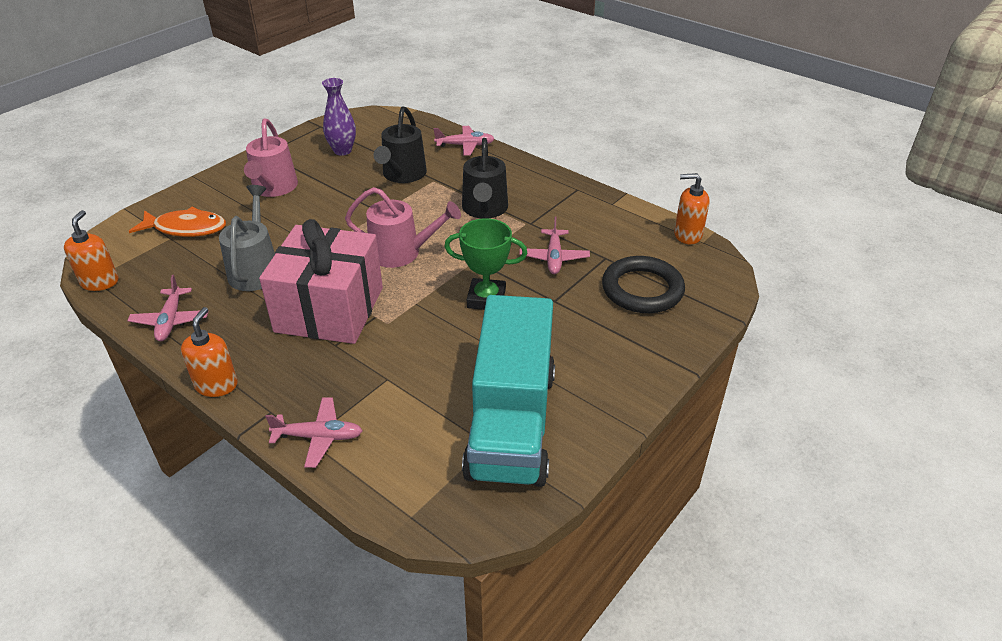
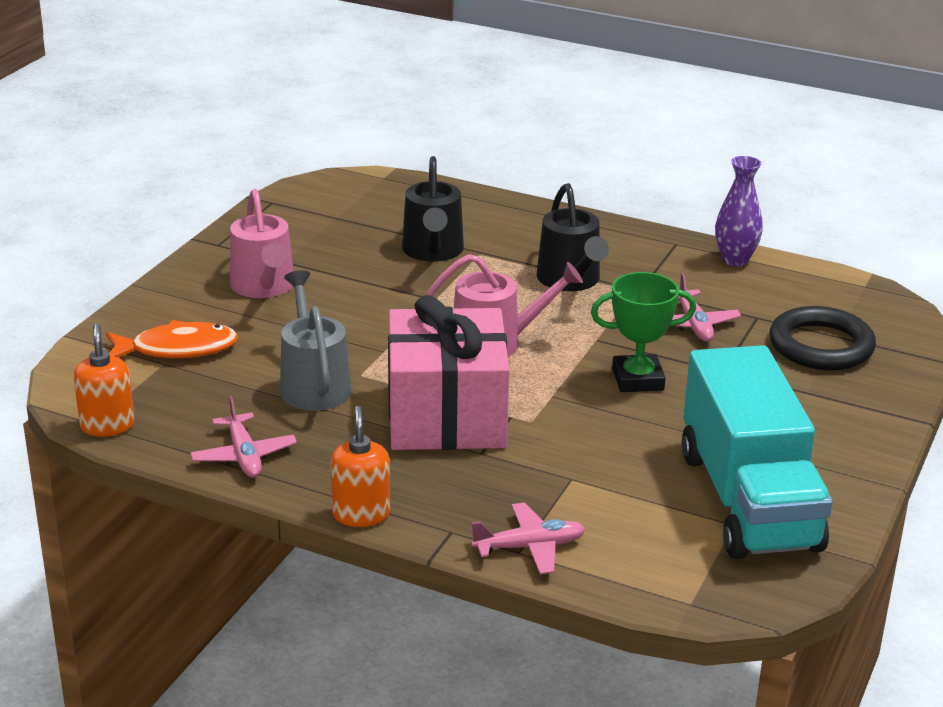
camera: 15 degrees left, 10 degrees down
(342, 151) = (327, 230): purple vase -> purple vase (735, 260)
(465, 145) = (494, 206): pink plane -> none
(687, 235) = (842, 280): orange soap dispenser -> none

